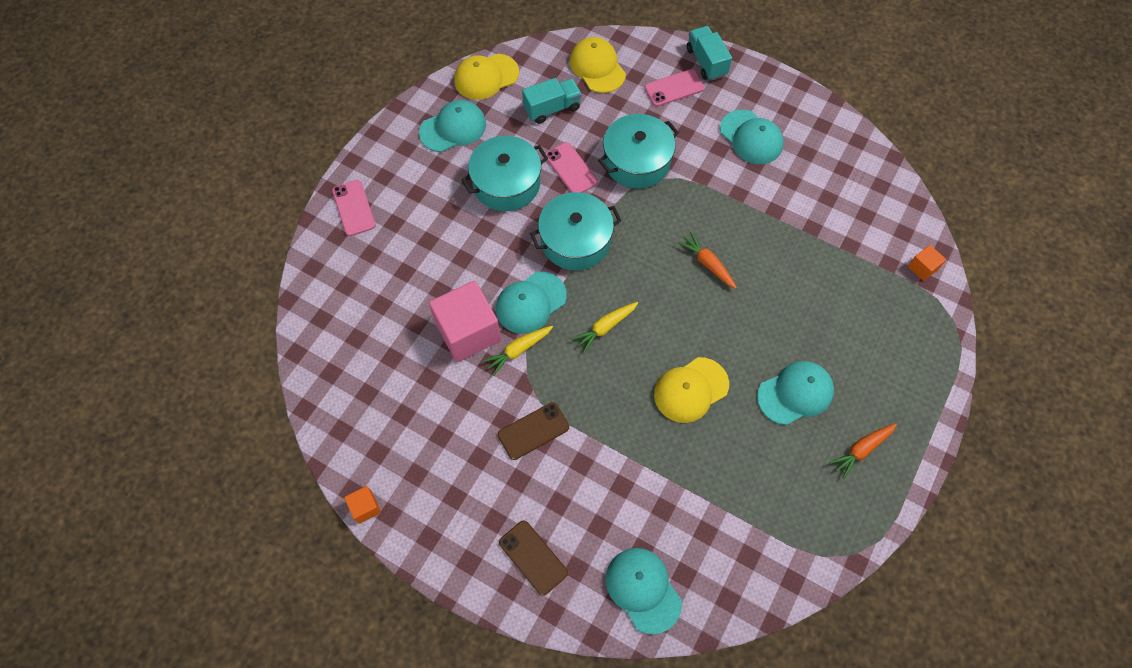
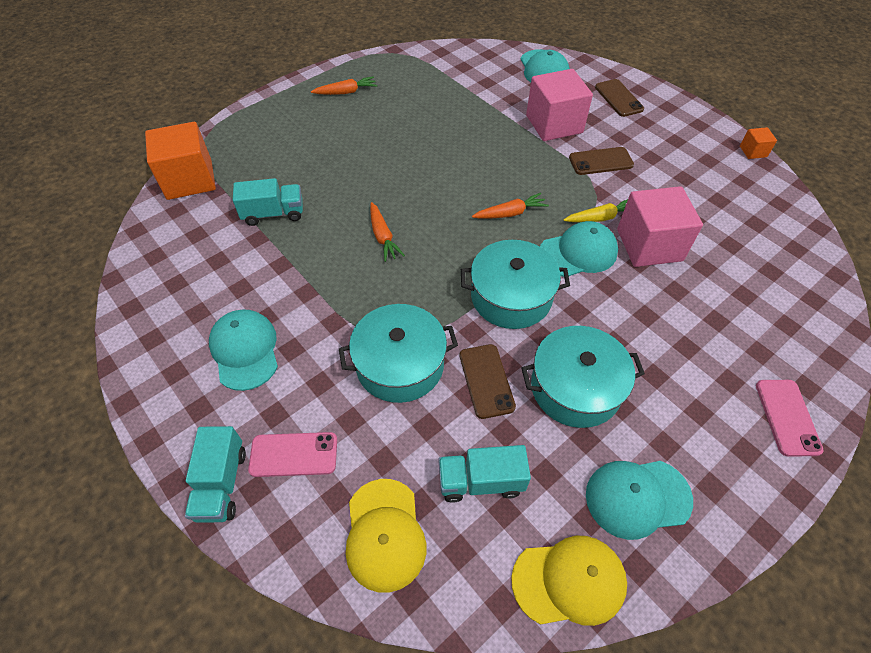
camera: 160 degrees left, 10 degrees down
(571, 169) = (486, 381): pink phone -> brown phone
(599, 477) = (554, 124): none -> pink cube
(605, 328) = (510, 213): yellow carrot -> orange carrot
(690, 390) = (454, 153): yellow cap -> none
(795, 393) = (370, 131): turquoise cap -> none
(817, 256) = (273, 214): none -> turquoise truck
(922, 268) = (189, 179): orange cube -> orange cube, size x2.22

